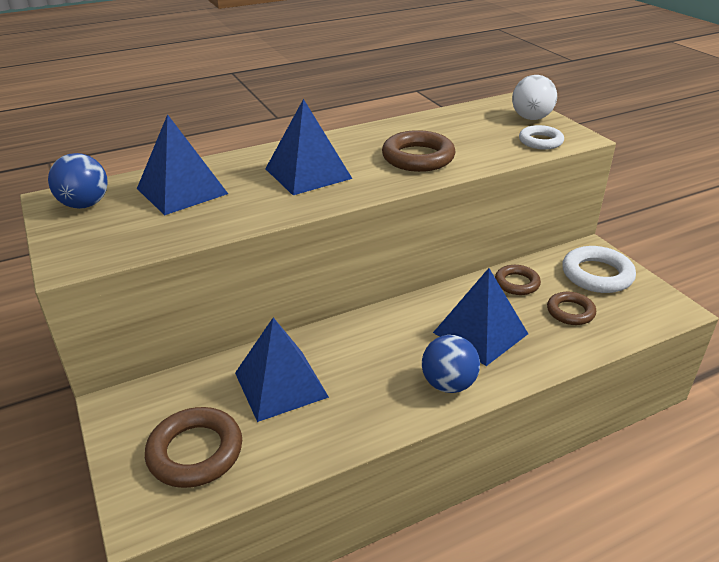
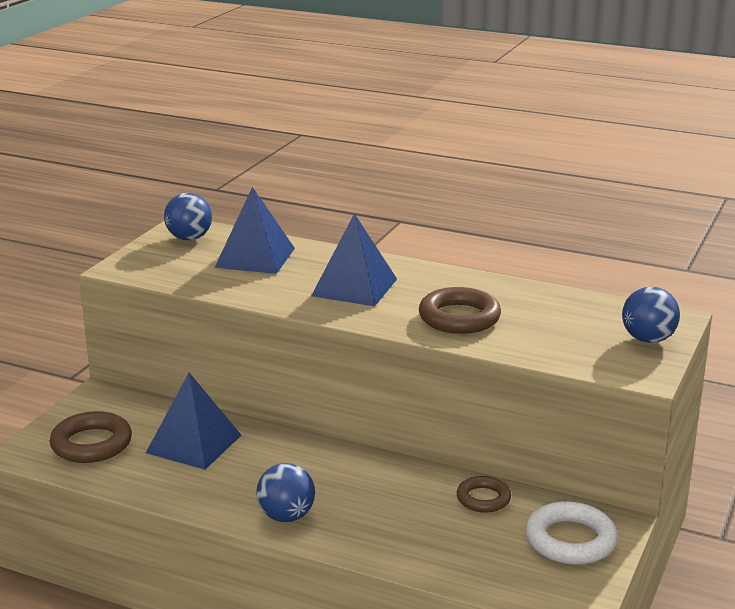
camera: 50 degrees right, 10 degrees down
(480, 333) = (376, 507): blue pyramid -> none
(531, 118) = (648, 339): white ball -> blue ball
(540, 141) = (597, 360): white ring -> none
(570, 312) = (478, 544): brown ring -> none

